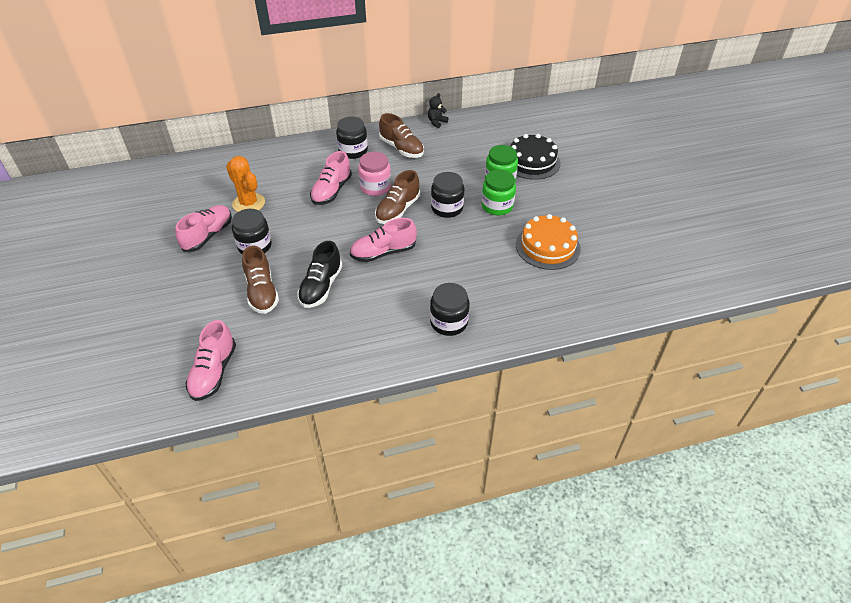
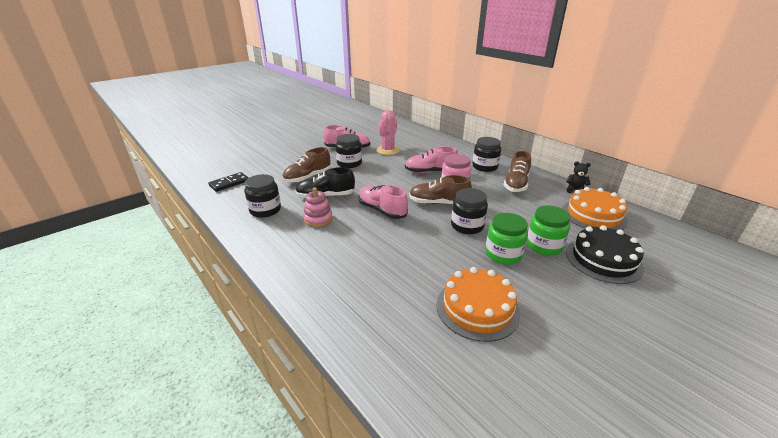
camera: 65 degrees right, 15 degrees down
(213, 372) = (229, 183): pink shoe -> black domino
(248, 203) = (388, 150): orange cactus -> pink cactus
(366, 304) = (318, 219): none -> pink stacking toy
(449, 322) = (318, 267): black jar -> black jar (265, 210)
(478, 134) = (593, 215): none -> orange cake

